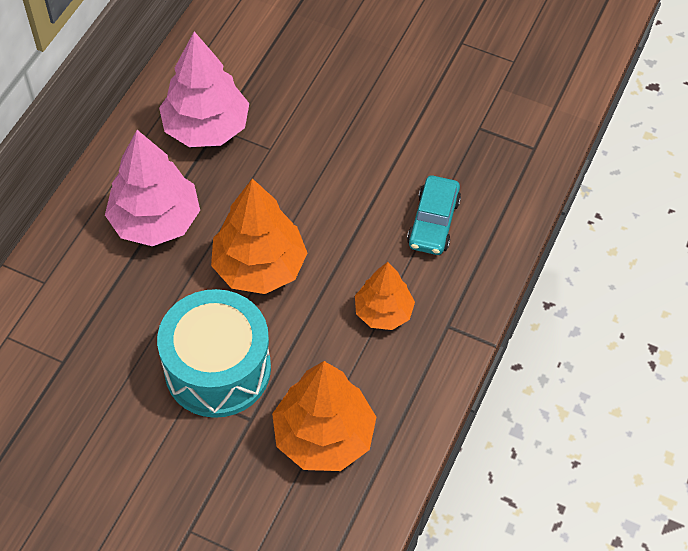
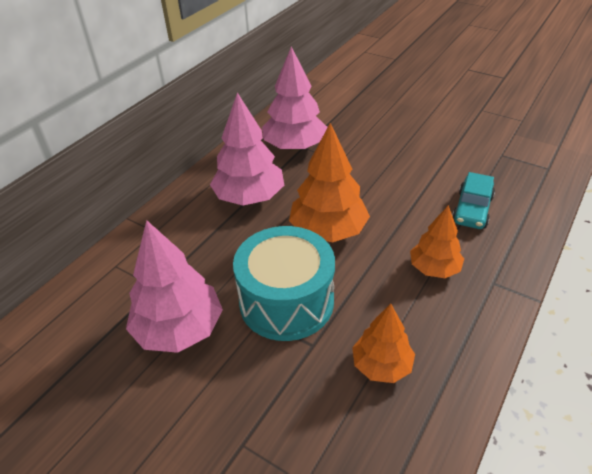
camera: 10 degrees right, 15 degrees down
(102, 413) = (179, 329): none -> pink tree
(323, 436) = (381, 365): orange tree -> orange tree, size x0.62

